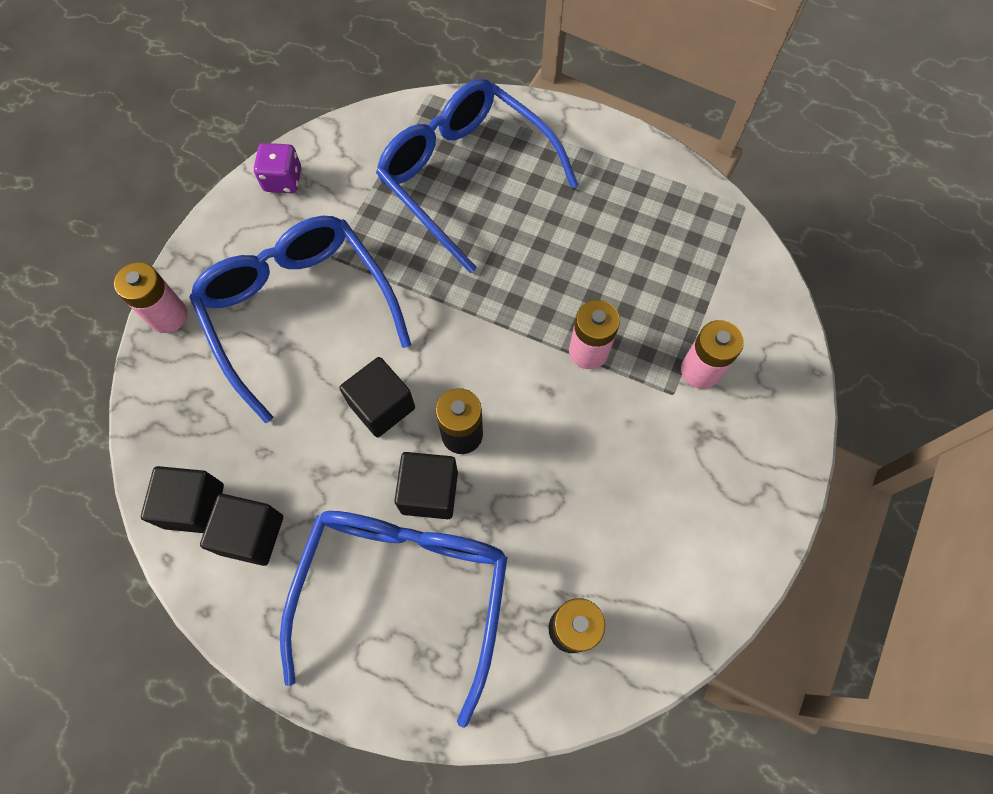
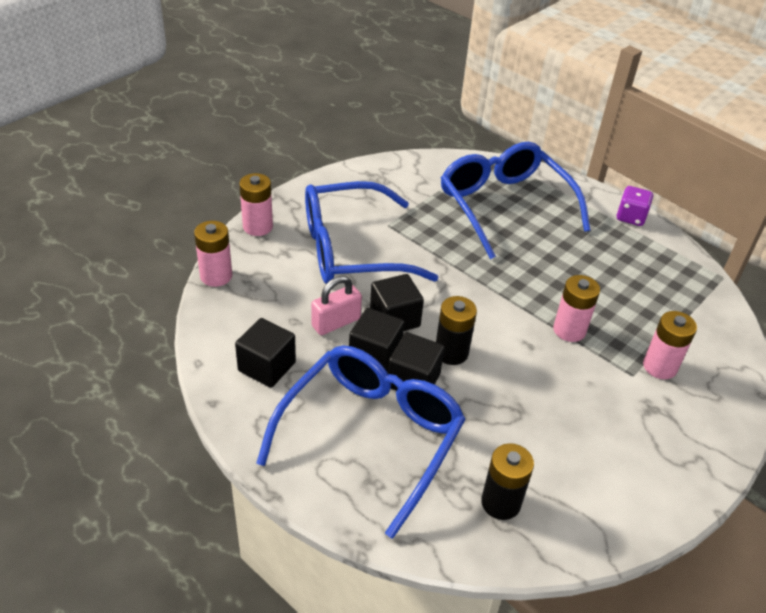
camera: 15 degrees right, 25 degrees down
(142, 415) = (216, 276): none -> pink battery
(194, 506) = (231, 337): black cube -> black cube (375, 355)
(283, 180) = (369, 175): purple dice -> purple dice (630, 217)
(299, 313) = (353, 249): blue glasses -> blue glasses turned 90 degrees counterclockwise
(313, 437) = (336, 322): none -> pink padlock

